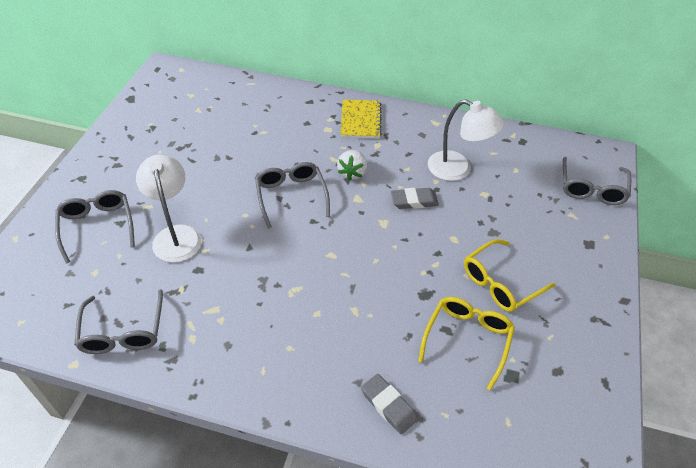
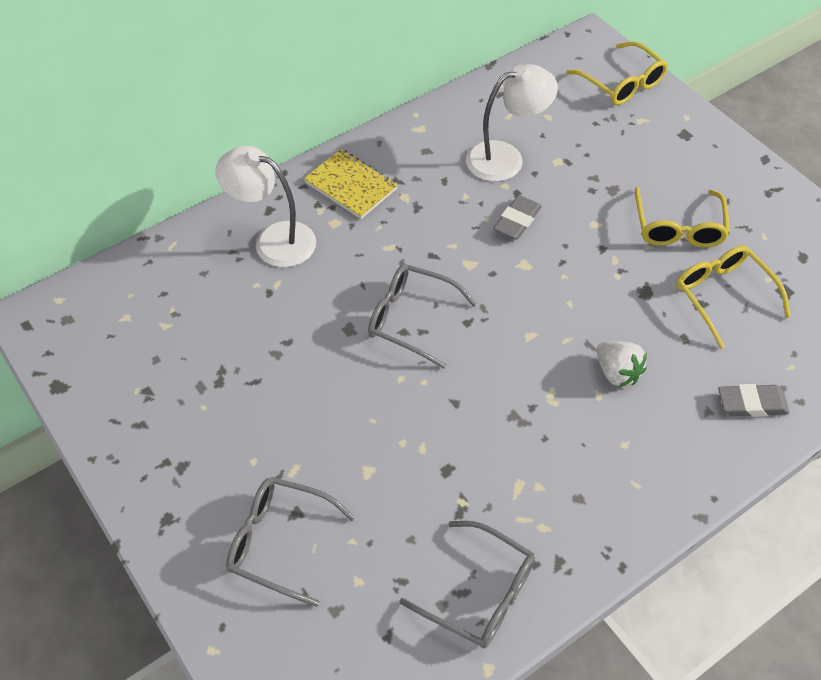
camera: 50 degrees left, 5 degrees up
(176, 235) = (372, 464): white lamp -> white lamp (273, 240)
(352, 173) = (427, 244): white strawberry -> white strawberry (617, 373)
(591, 189) = (622, 83): grey glasses -> yellow glasses

